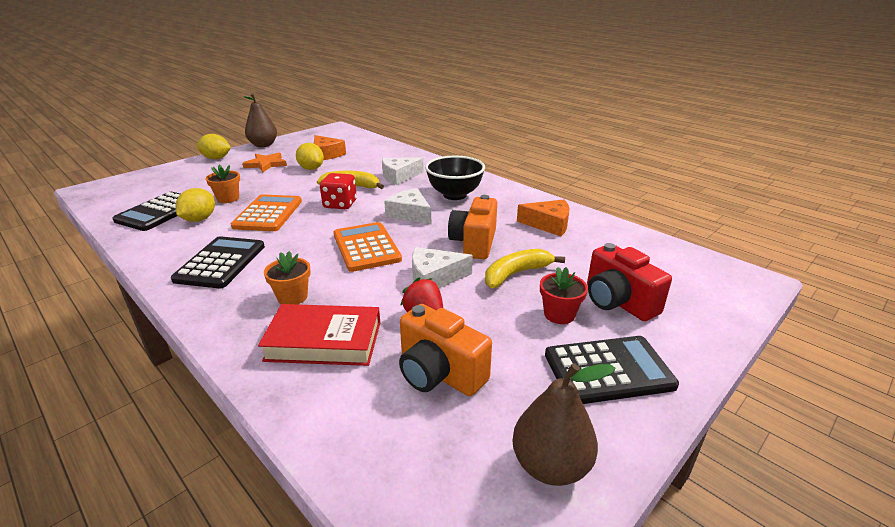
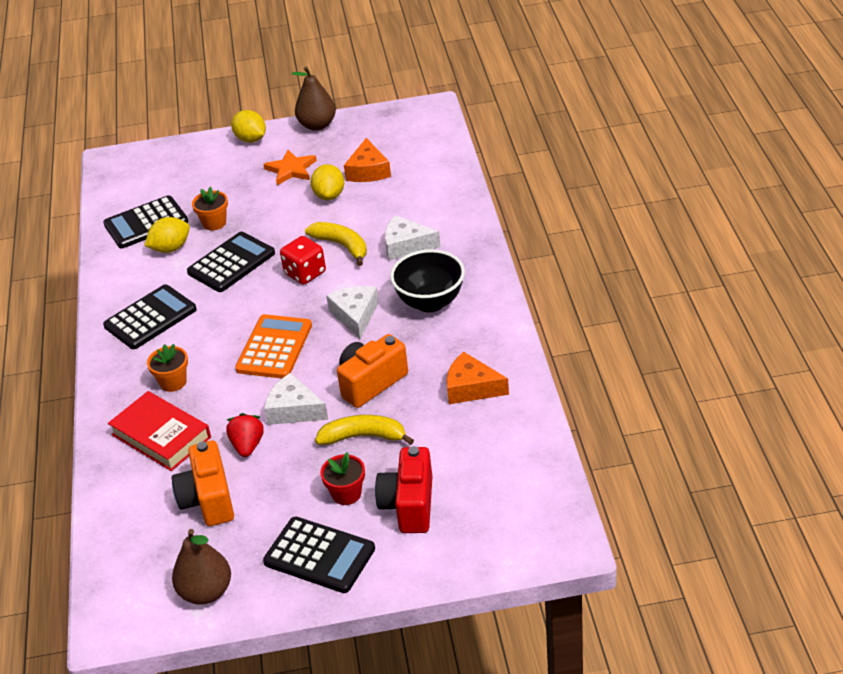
camera: 40 degrees right, 10 degrees up
(268, 214) = (231, 263): orange calculator -> black calculator
(548, 224) = (471, 388): orange cheese -> orange cheese turned 150 degrees clockwise

